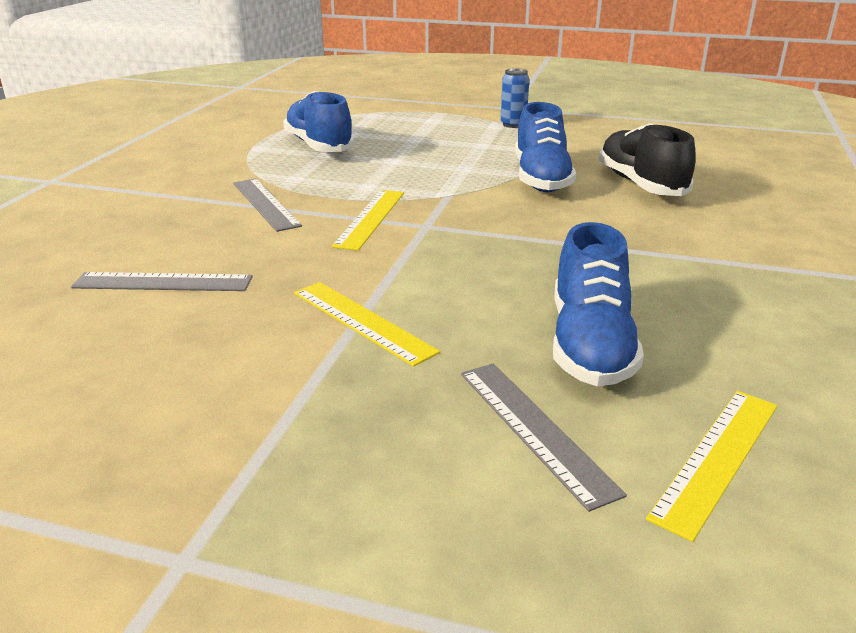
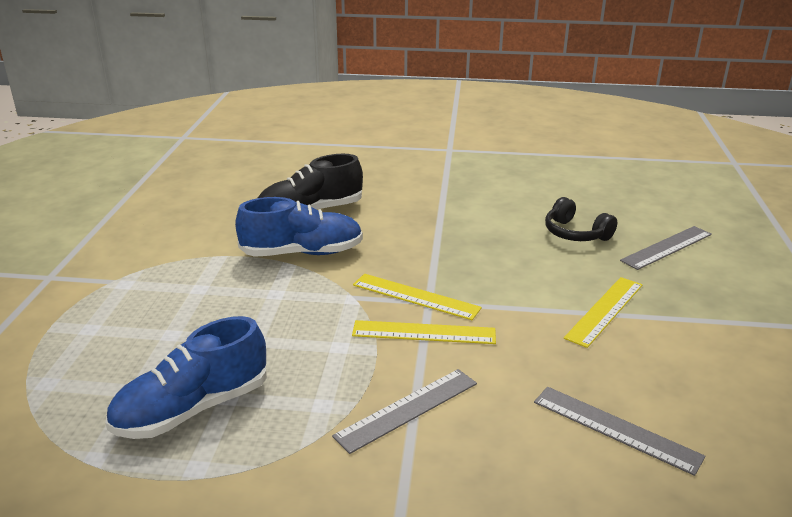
camera: 100 degrees left, 0 degrees up
(163, 282) = (615, 428): grey ruler -> grey ruler turned 45 degrees counterclockwise
(513, 124) = (124, 273): blue can -> none
(590, 344) = (575, 233): blue shoe -> black headphones
(717, 458) = (648, 208): yellow ruler -> yellow ruler (415, 296)

